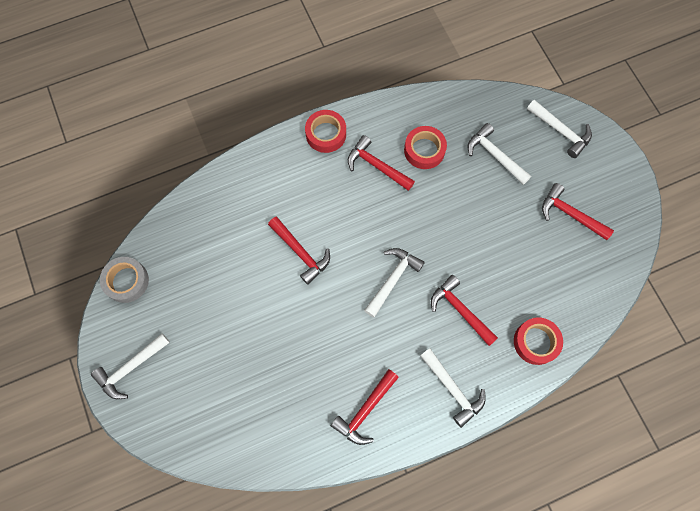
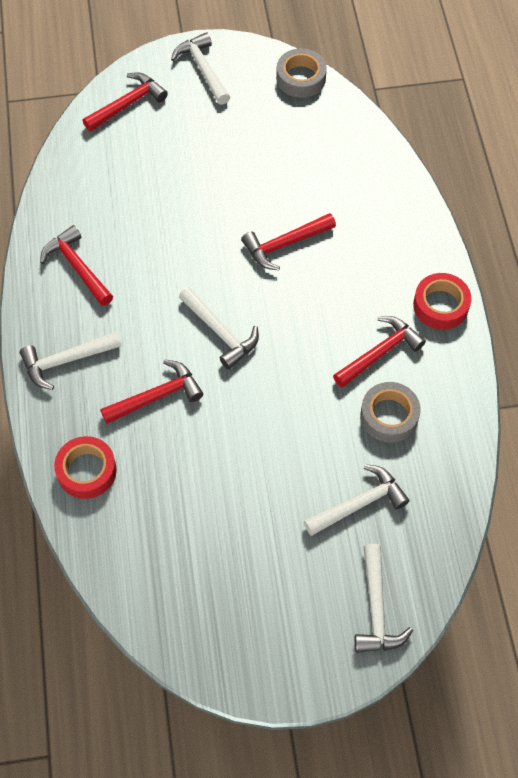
camera: 105 degrees right, 10 degrees down
(424, 150) = (389, 416): red tape -> grey tape
(560, 131) = (376, 608): white hammer -> white hammer turned 60 degrees counterclockwise
(570, 214) = (243, 575): red hammer -> red hammer (127, 104)

